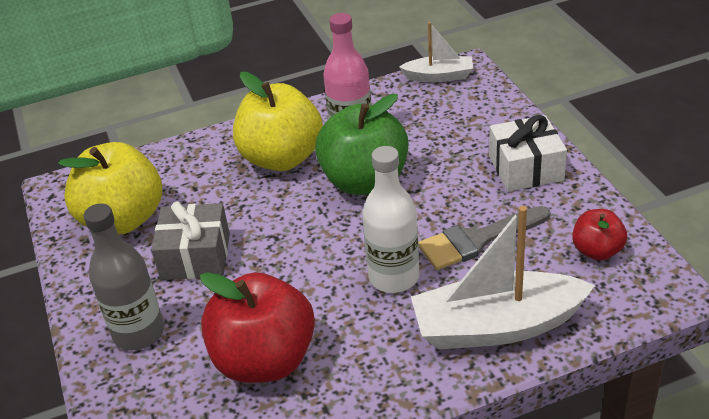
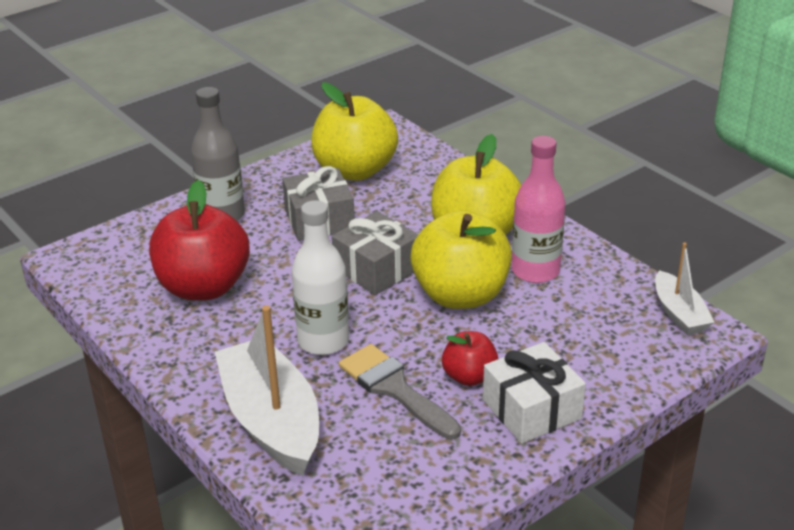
camera: 70 degrees right, 5 degrees down
(300, 227) = (376, 269): none -> grey gift
(365, 181) = (460, 295): green apple -> yellow apple
(597, 251) = (405, 484): red apple -> red apple (469, 376)

